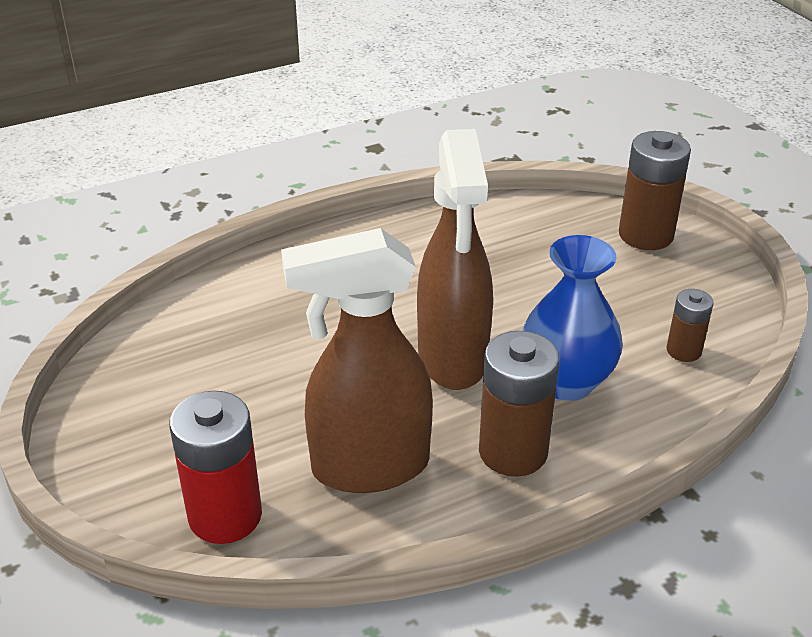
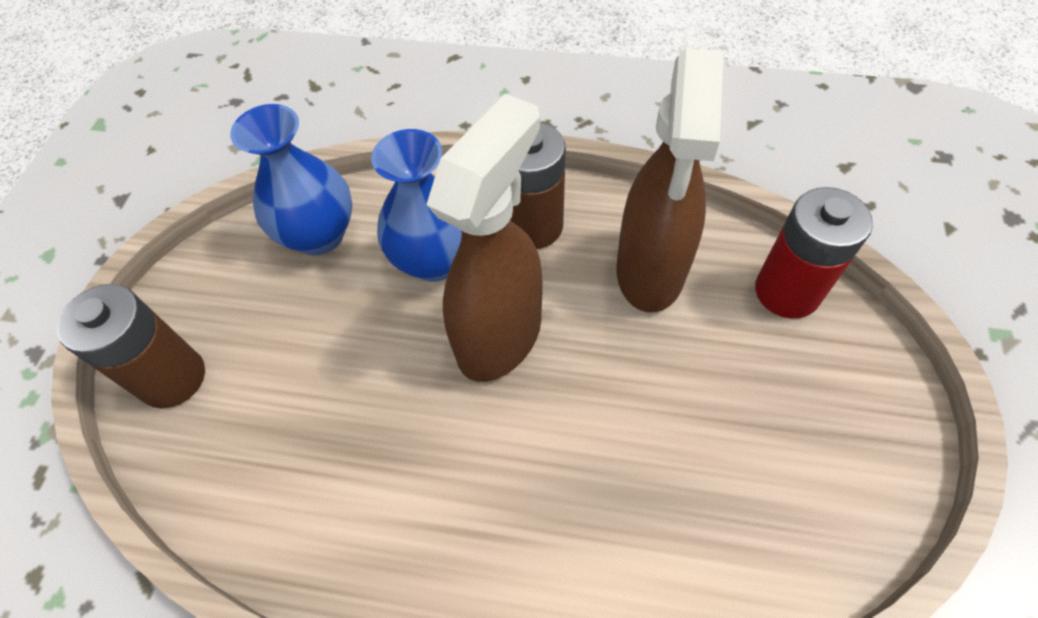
camera: 140 degrees left, 20 degrees up
(368, 467) = (650, 272): brown spray bottle -> brown spray bottle turned 75 degrees clockwise
(683, 351) = (319, 235): brown battery -> blue vase

